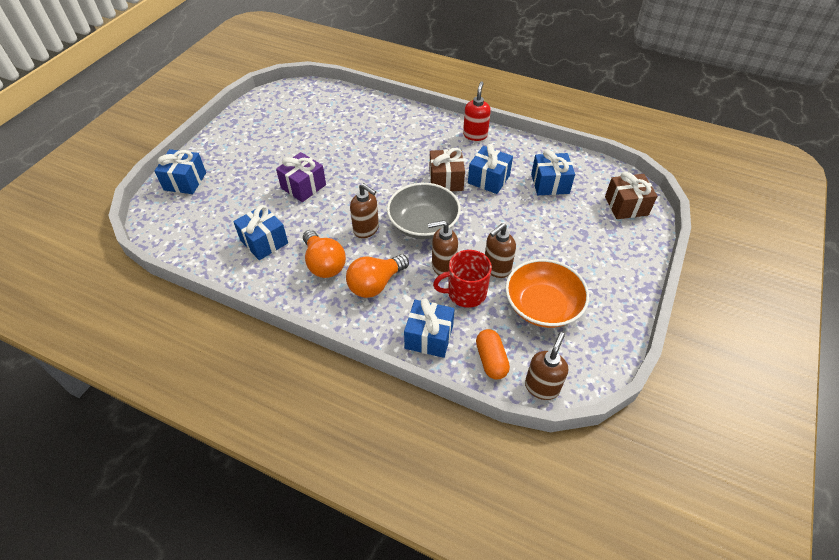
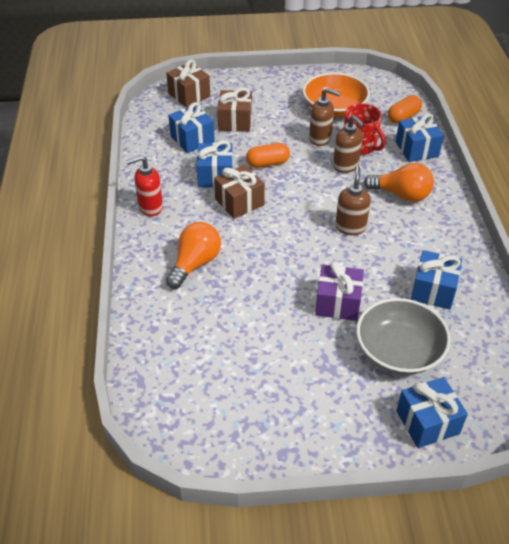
camera: 120 degrees left, 5 degrees down
(324, 264) = (414, 235): orange light bulb -> orange light bulb (195, 264)
(423, 224) = (310, 194): grey bowl -> grey bowl (399, 351)
(484, 216) = (267, 163): none -> orange capsule
(541, 387) = (399, 93): brown soap dispenser -> none
(562, 220) = (235, 121): none -> brown gift

